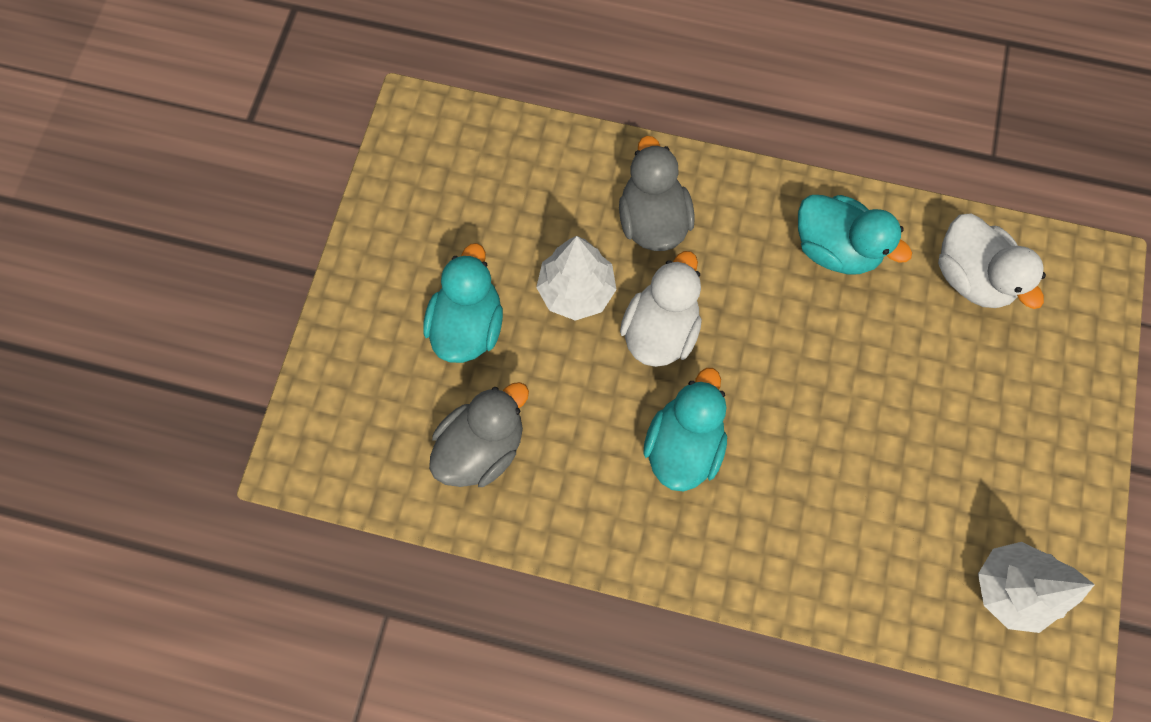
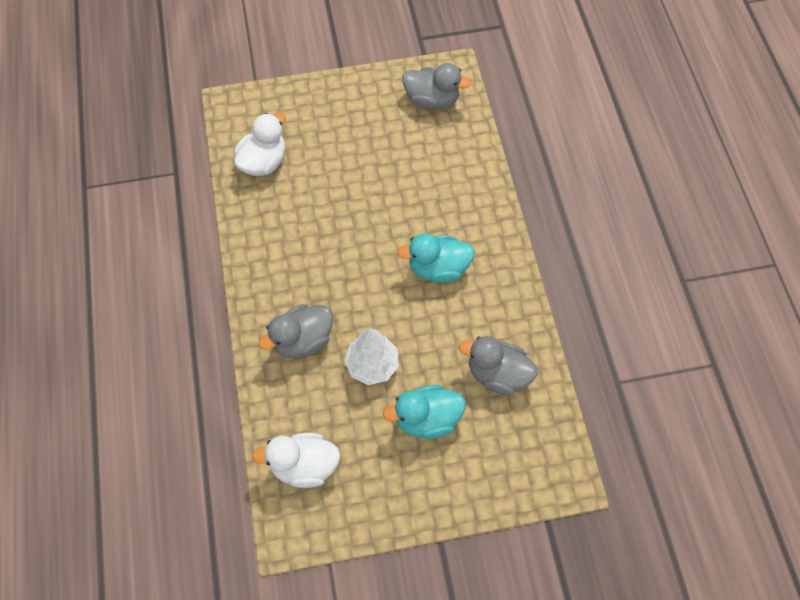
camera: 115 degrees left, 10 degrees down
(660, 329) = (374, 307): white duck -> white duck (304, 466)
(834, 248) = (276, 234): turquoise duck -> none
(1009, 587) = (432, 100): white tree -> grey duck

